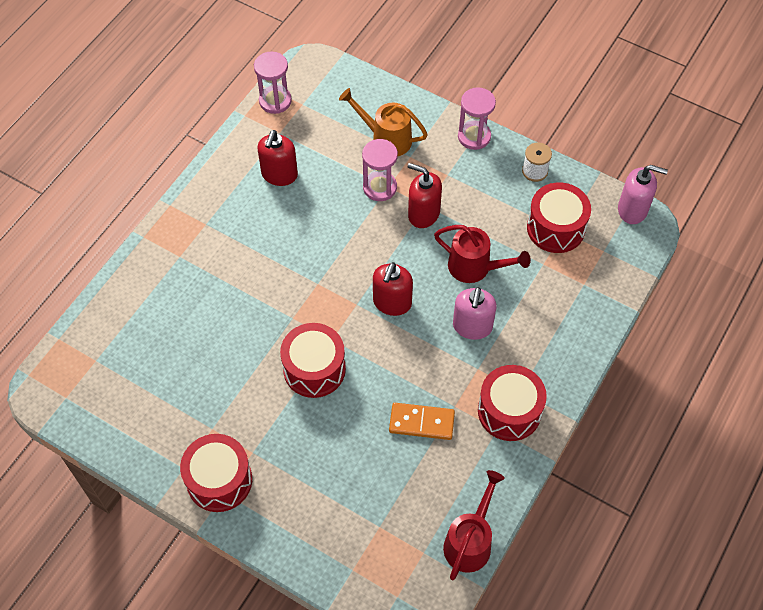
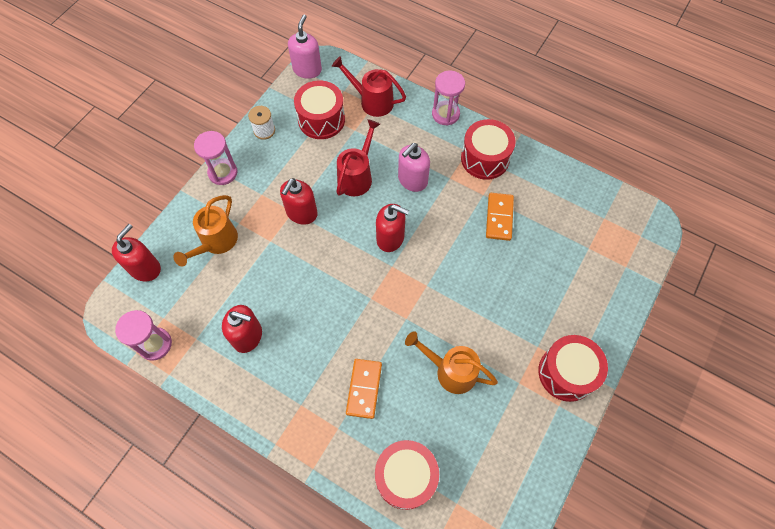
camera: 90 degrees left, 5 degrees up
(217, 278) = (364, 389): none -> orange domino
(230, 359) = (450, 370): none -> orange watering can
(314, 369) = (456, 299): red drum -> red drum (405, 477)
(356, 83) = (145, 268): none -> red soap dispenser
(380, 187) = (270, 248): pink hourglass -> pink hourglass (445, 114)
(470, 541) = (590, 187): red watering can -> red watering can (372, 101)
(472, 326) = (412, 180): pink soap dispenser -> pink soap dispenser turned 120 degrees clockwise

